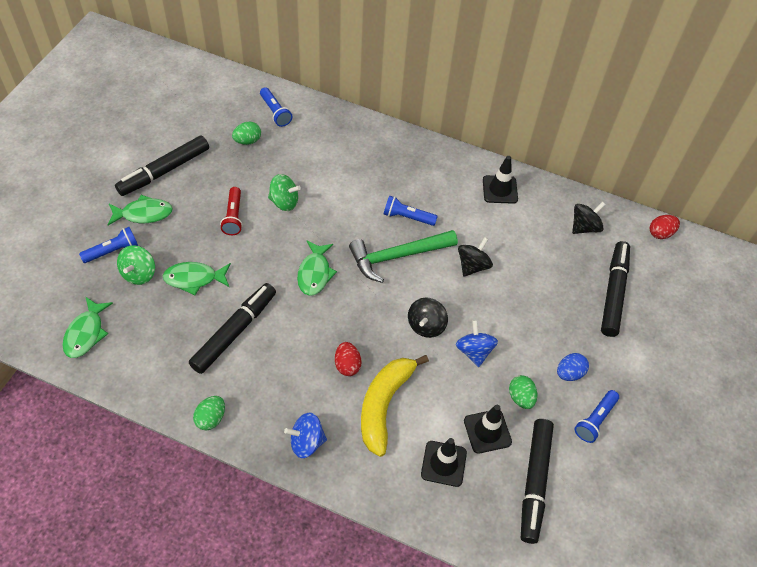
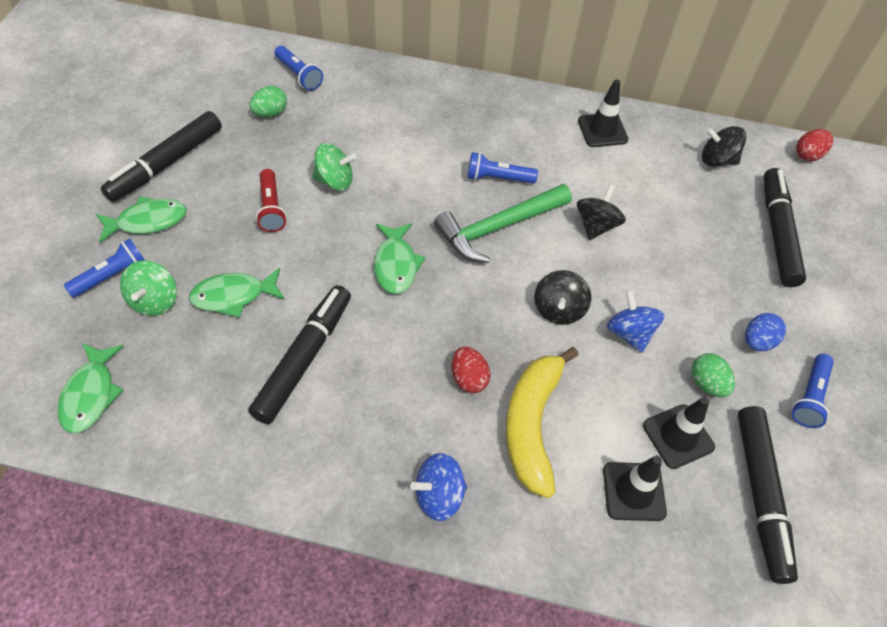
camera: 10 degrees left, 0 degrees up
(211, 418) = (295, 486): green egg -> none
(584, 227) = (717, 160): black spinning top -> black spinning top turned 120 degrees counterclockwise

